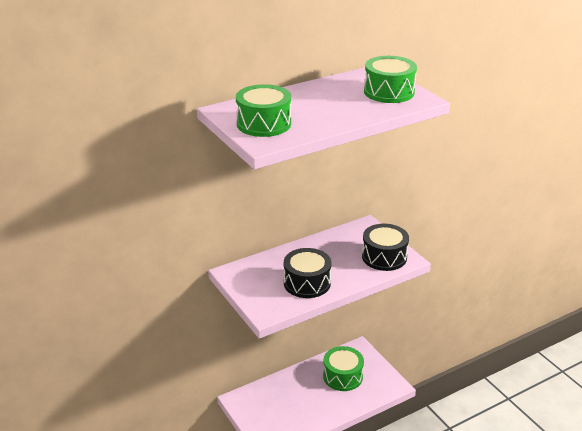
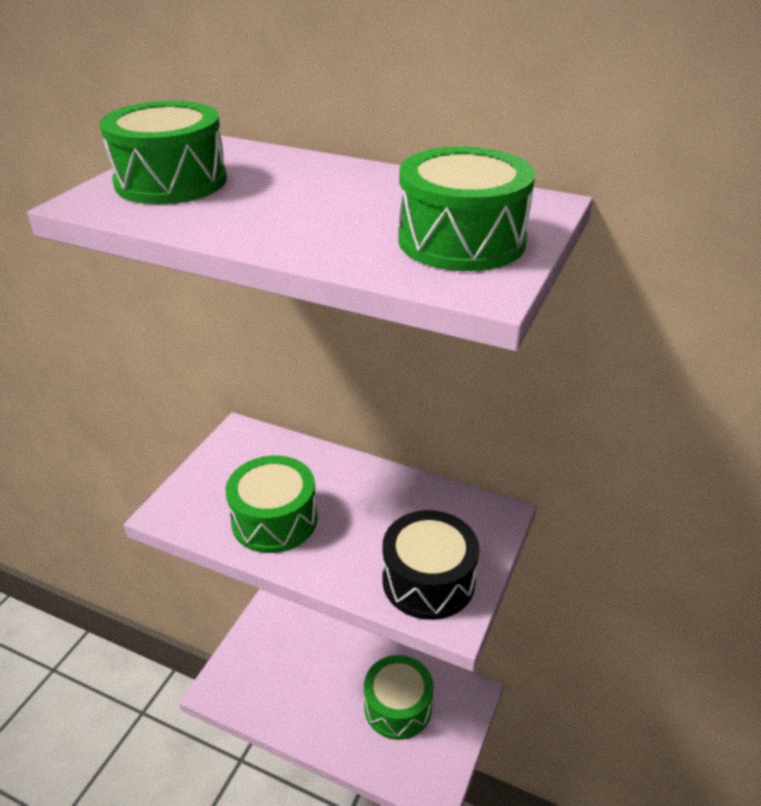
camera: 55 degrees right, 5 degrees up
(307, 283) = (274, 520): black drum -> green drum

